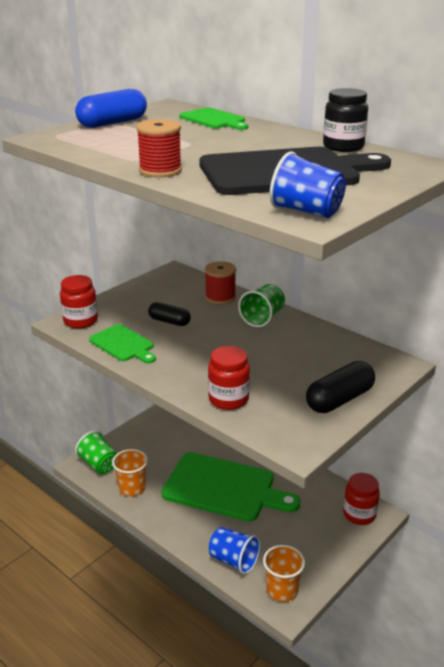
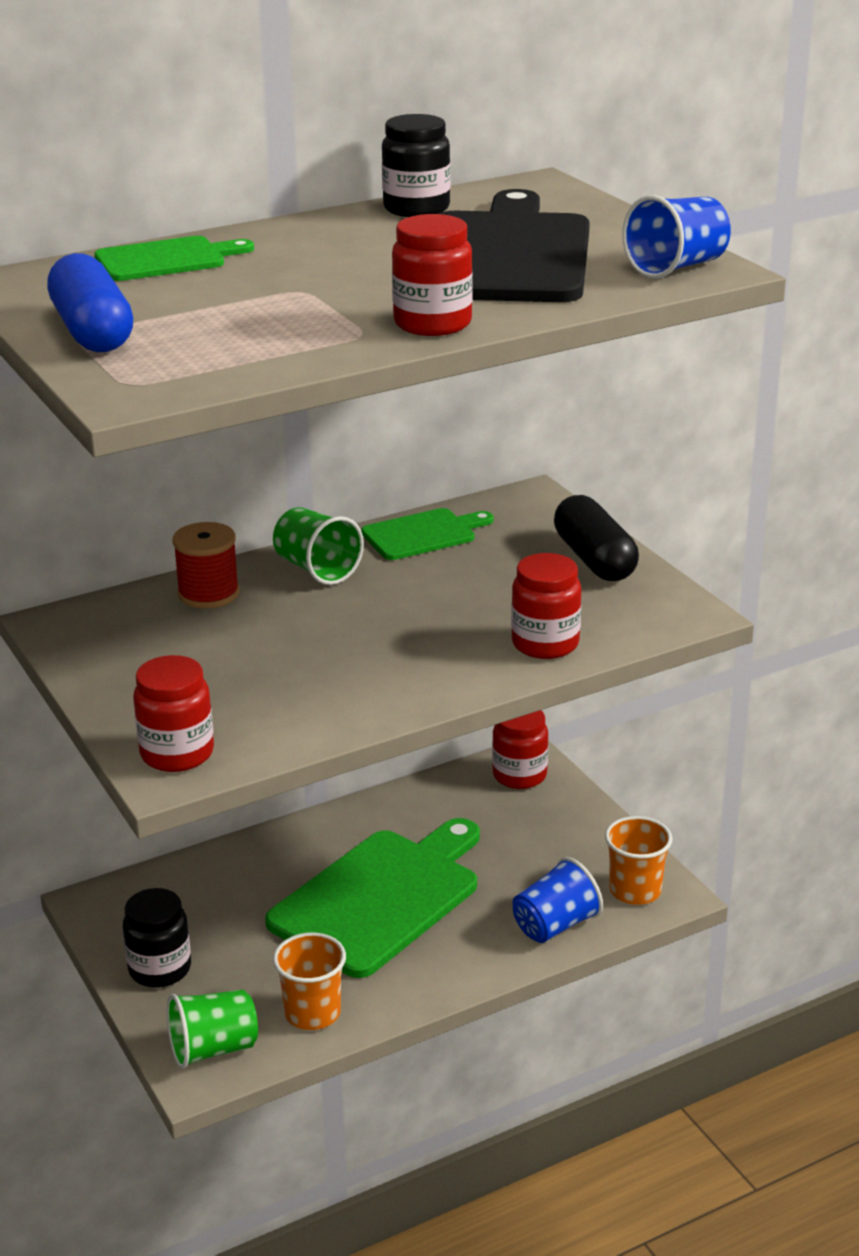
camera: 70 degrees left, 0 degrees up
(123, 344) = (307, 716): green cutting board -> green cutting board (423, 534)
(144, 434) = (160, 969): none -> black jar
(160, 170) = (432, 324): red spool -> red jar
(169, 321) = (258, 658): black capsule -> none

